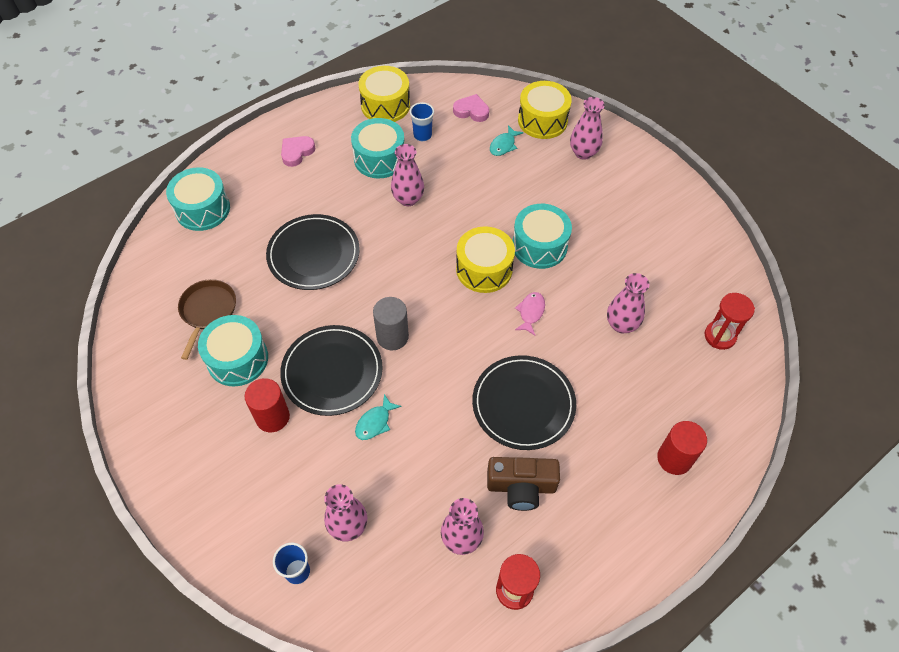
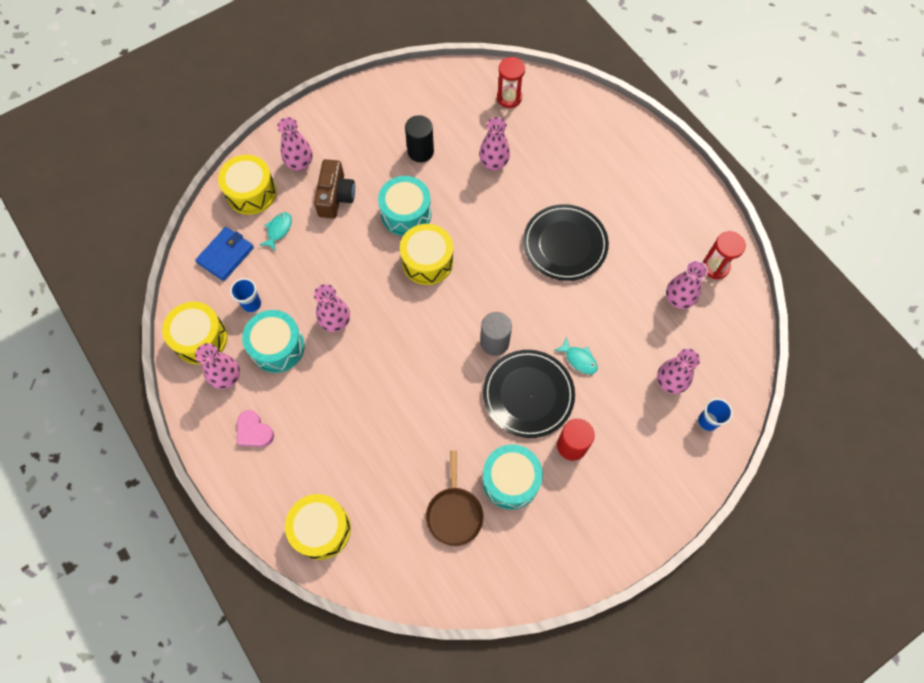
camera: 85 degrees left, 10 degrees up
(203, 209) = (321, 529): turquoise drum -> yellow drum
(207, 311) = (454, 513): brown pan -> brown pan turned 105 degrees counterclockwise
(313, 254) = (395, 412): black plate -> none
(348, 128) = (227, 377): none -> pink vase
(471, 111) = (225, 255): pink heart -> blue wallet
(503, 145) = (278, 230): turquoise fish -> turquoise fish turned 105 degrees counterclockwise
(521, 487) = (636, 254): brown camera -> brown camera (335, 196)
(530, 312) = (477, 229): pink fish -> none
(621, 253) = (420, 151): none -> black cylinder
(674, 458) = (613, 148): red cylinder -> none

